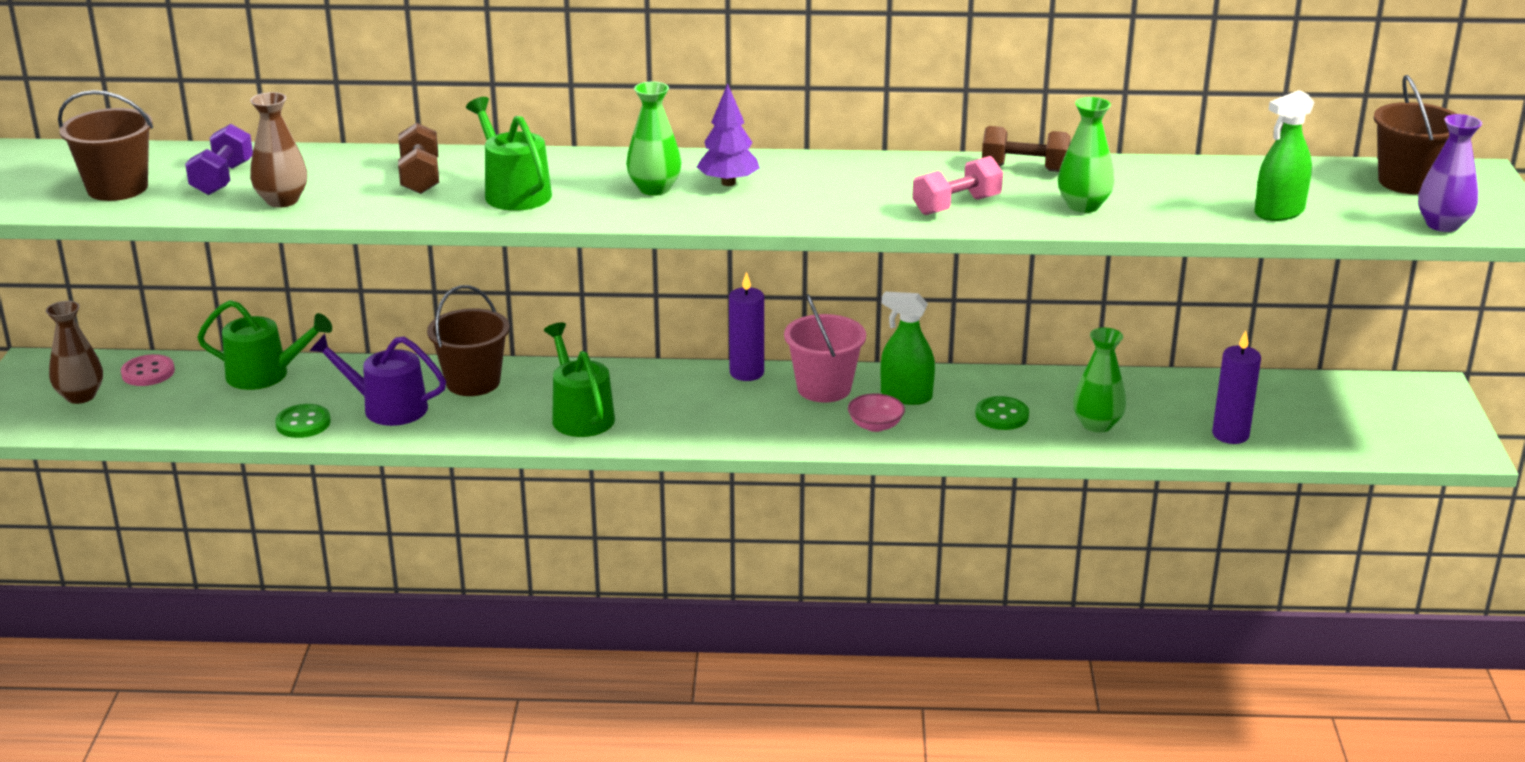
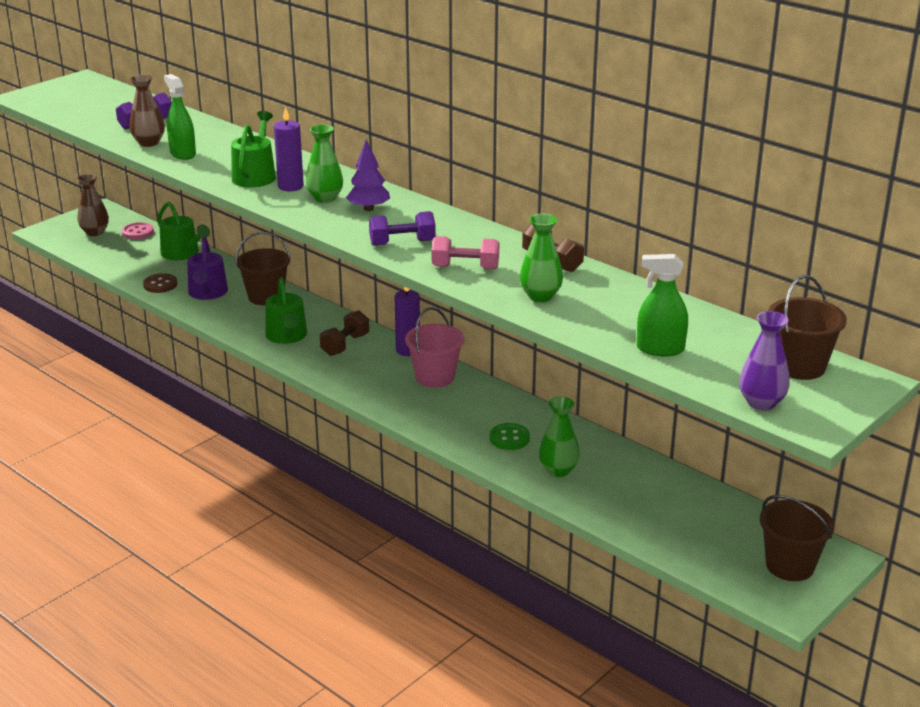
camera: 40 degrees right, 0 degrees up
(117, 188) = (97, 113): brown bucket -> brown bucket (790, 565)
(303, 423) = (160, 285): green button -> brown button
(387, 408) = (207, 293): purple watering can -> purple watering can turned 150 degrees counterclockwise
(420, 178) = (229, 153): brown dumbbell -> brown dumbbell (345, 345)
(580, 415) = (287, 336): green watering can -> green watering can turned 150 degrees clockwise
(841, 205) = (402, 243): none -> purple dumbbell
(875, 425) = (427, 410): pink bowl -> none
(906, 396) = (473, 402): green spray bottle -> green spray bottle (183, 154)
(1230, 435) = (634, 516): purple candle -> purple candle (290, 186)

